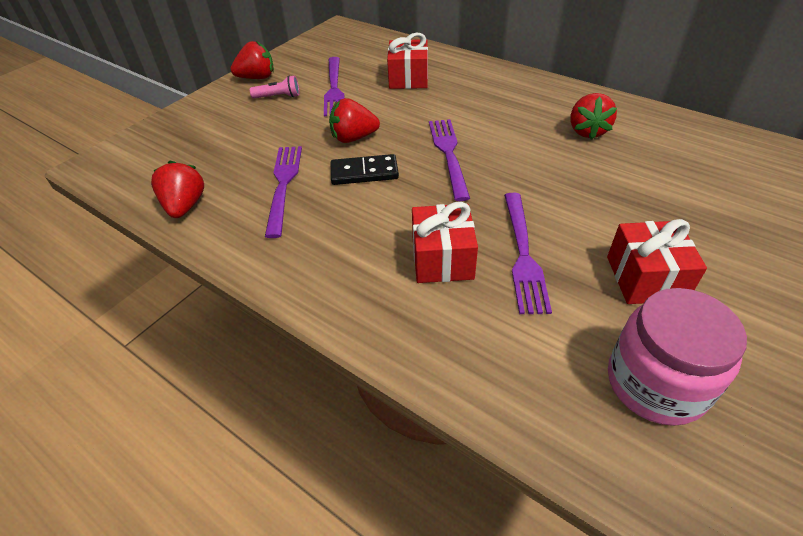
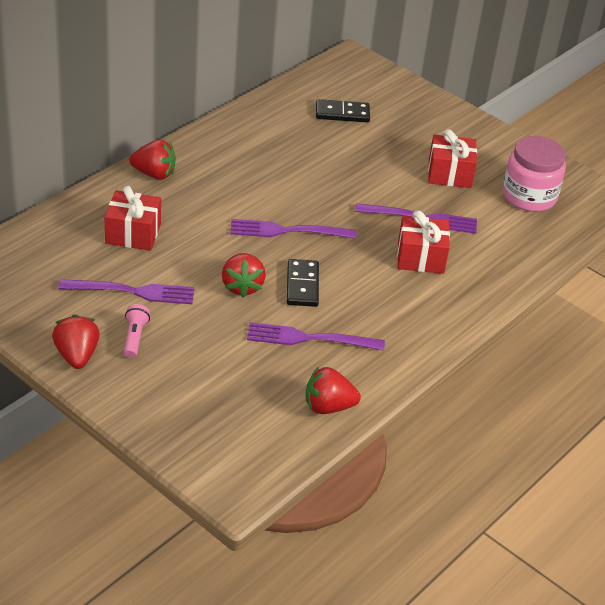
camera: 90 degrees left, 5 degrees down
(587, 131) = (274, 148): red strawberry -> red strawberry (154, 174)
(699, 170) = (342, 113): none -> black domino

